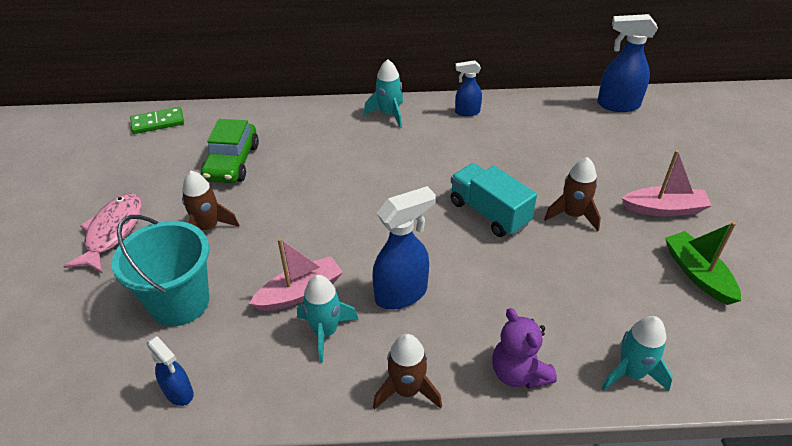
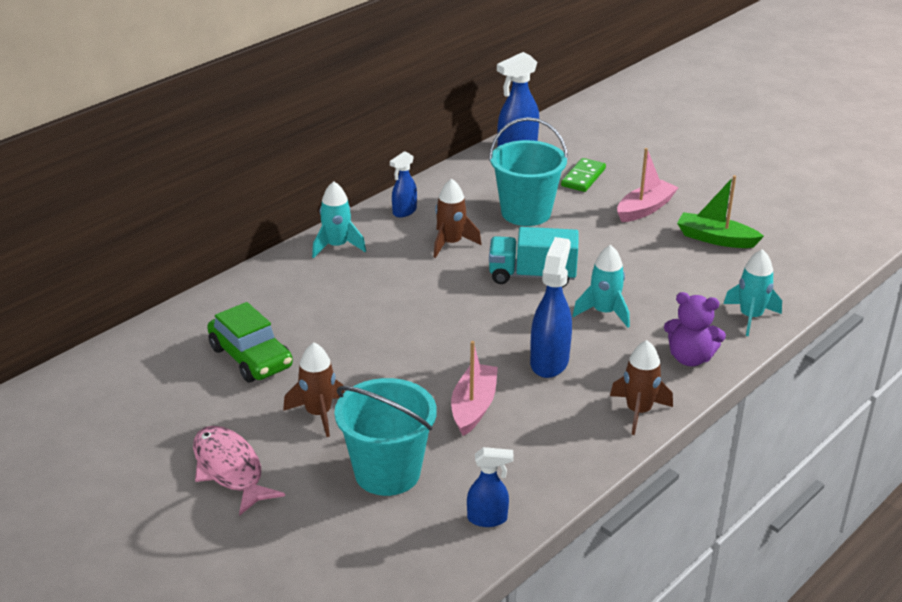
camera: 45 degrees left, 10 degrees down
(158, 122) = (104, 369): green domino -> green domino (583, 177)
(325, 332) = (532, 417): turquoise rocket -> turquoise rocket (604, 312)
(555, 159) = (526, 213): none -> turquoise bucket
(572, 215) = (592, 245): brown rocket -> brown rocket (451, 243)

